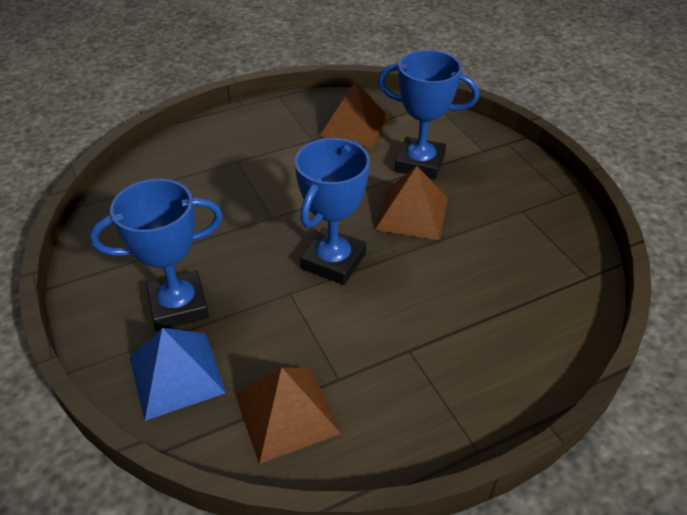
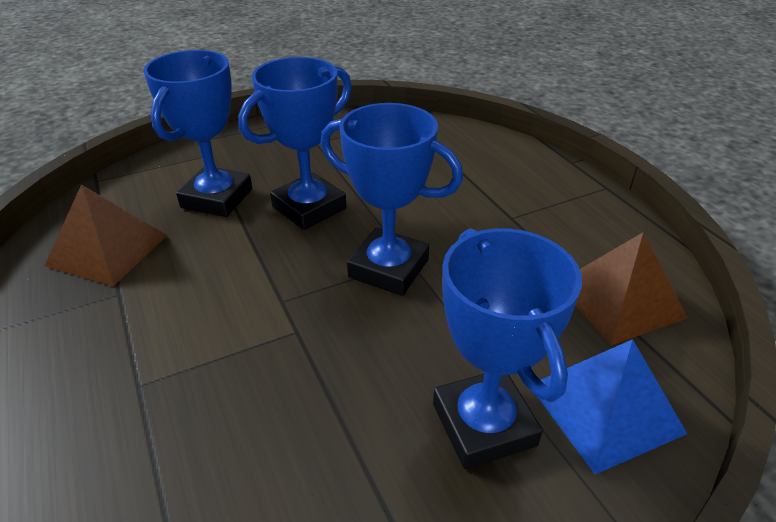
camera: 90 degrees left, 5 degrees down
(412, 213) = (309, 208): brown pyramid -> blue trophy

